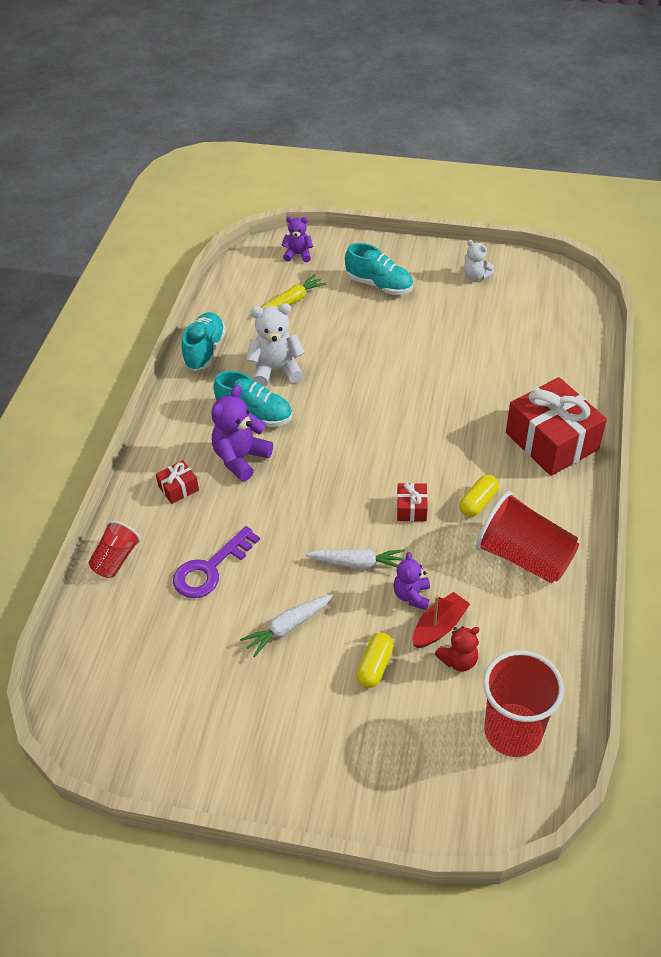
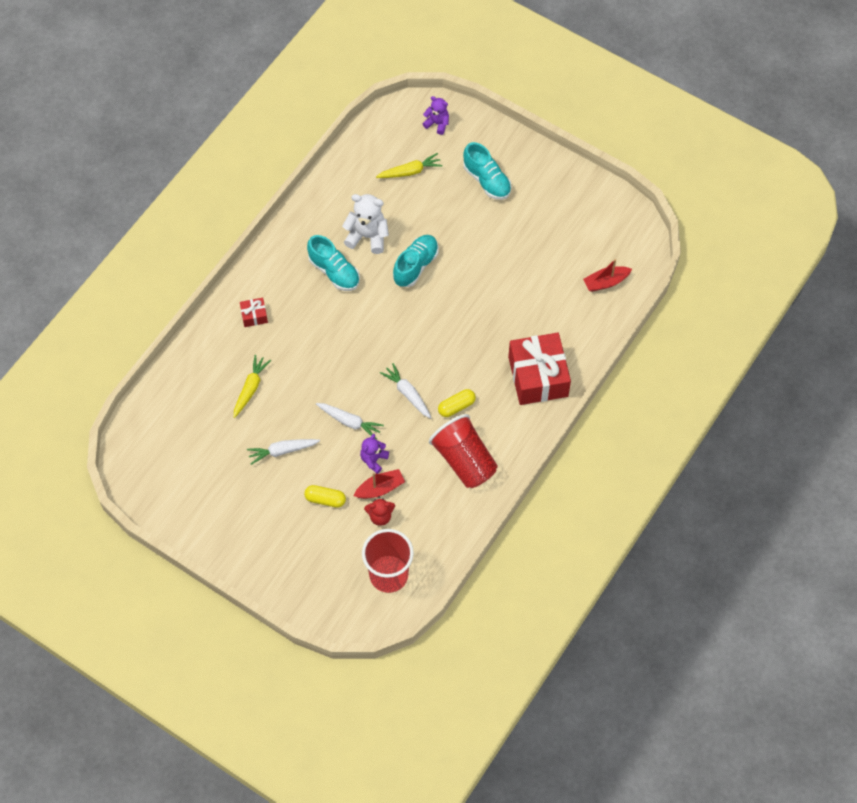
camera: 20 degrees right, 15 degrees up
(116, 559) = (191, 357): red cup -> none
(205, 351) = (322, 197): turquoise shoe -> turquoise shoe (415, 266)
(210, 568) = (250, 388): purple key -> yellow carrot
(241, 458) = (307, 307): purple teddy bear -> none
(375, 666) = (325, 499): yellow capsule -> yellow capsule turned 60 degrees clockwise
(411, 508) = (407, 393): red gift -> white carrot
(476, 276) = (569, 200): white teddy bear -> none
(563, 333) = (606, 282): none -> red boat

